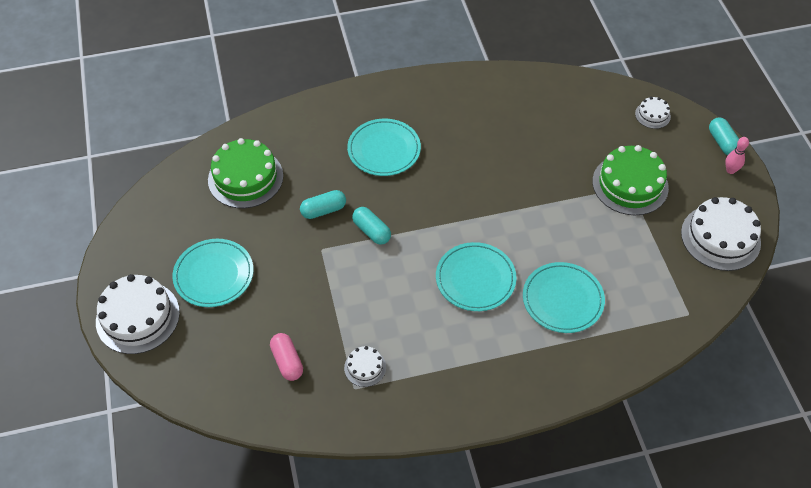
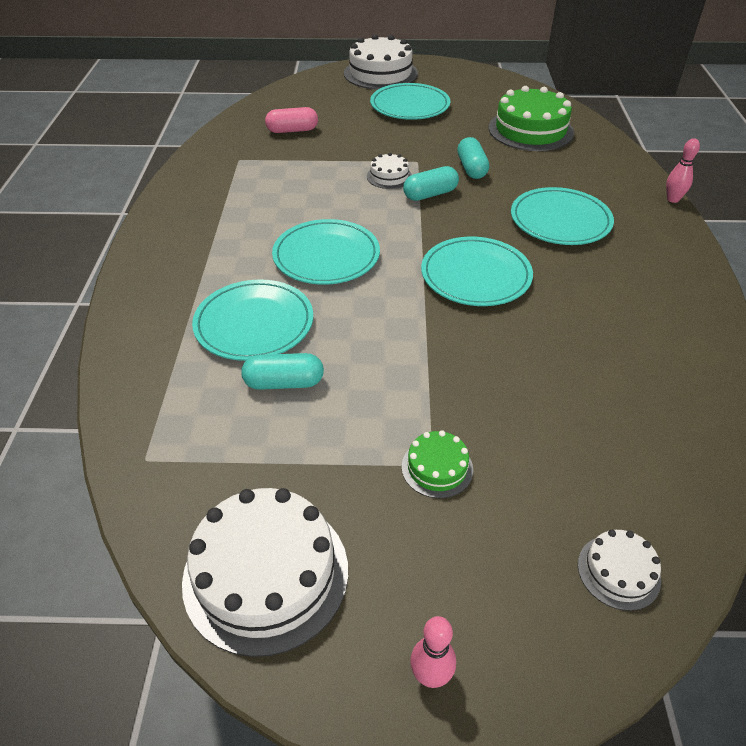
camera: 105 degrees right, 10 degrees down
(336, 90) = (672, 199): none -> pink bowling pin
(365, 367) = (257, 168): white cake -> white cake (389, 176)
(465, 189) = (475, 275): none -> turquoise plate
(630, 184) = (437, 468): green cake -> green cake, size x0.49
(722, 143) = (519, 696): turquoise capsule -> turquoise capsule (284, 383)

